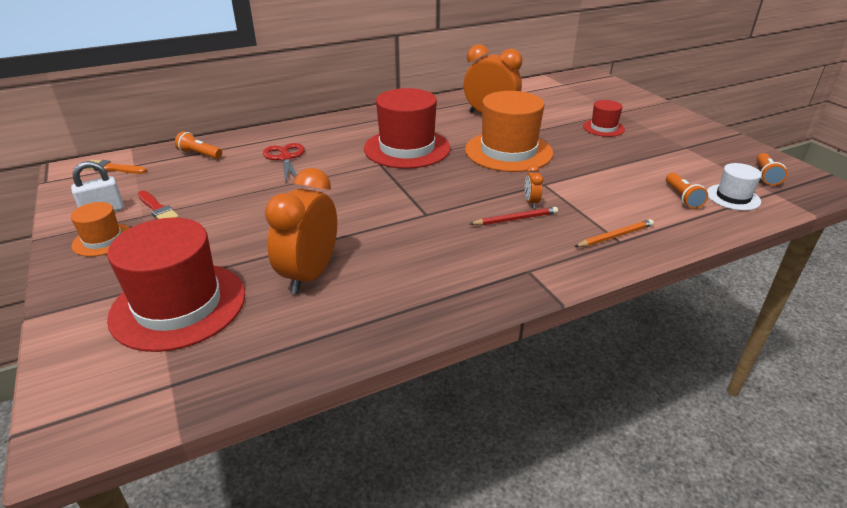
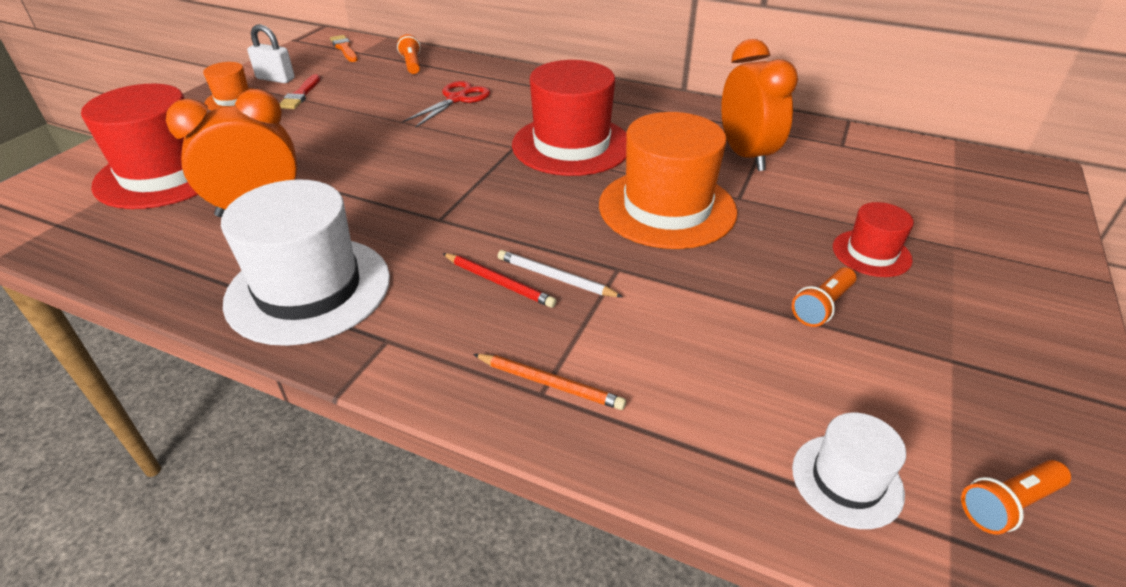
camera: 50 degrees right, 5 degrees up
(443, 282) = (309, 289): none -> white hat
(531, 202) = (555, 277): orange clock -> white pencil
(682, 198) = (758, 415): orange flashlight -> orange flashlight (822, 306)

